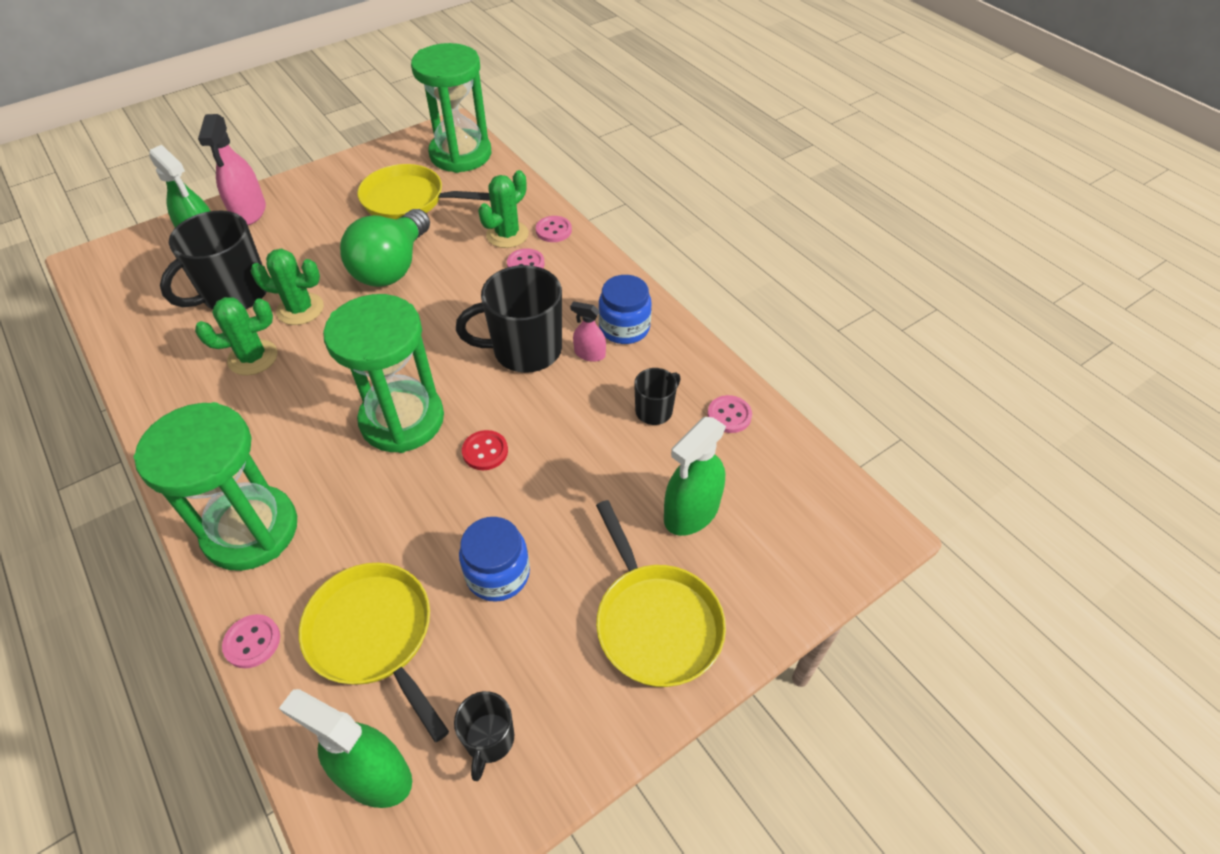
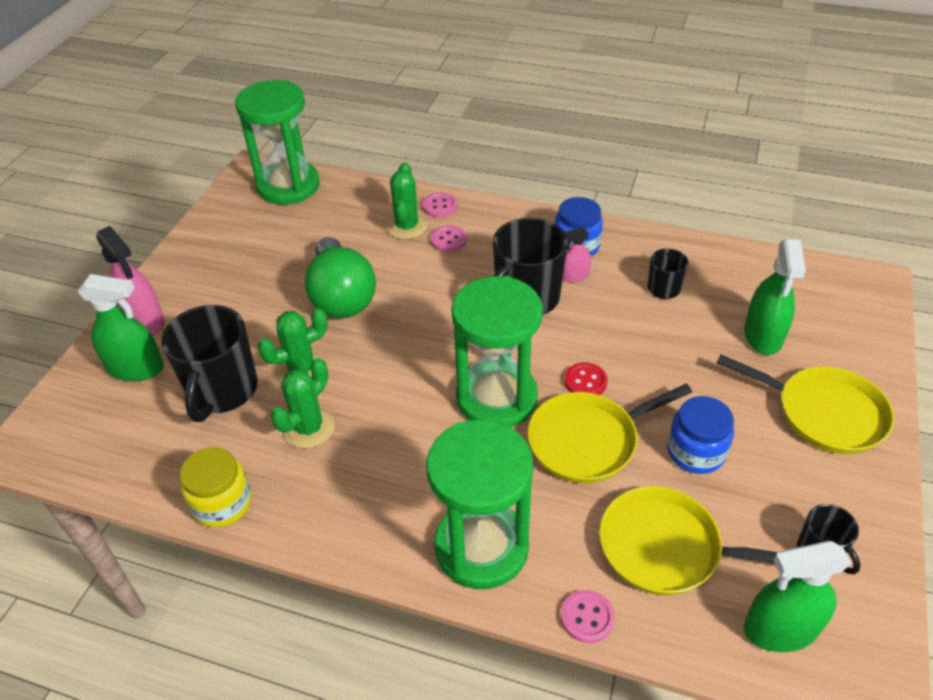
camera: 35 degrees left, 5 degrees down
(142, 377) = (222, 503): none -> yellow jar
(408, 200) = (287, 241): yellow pan -> yellow pan (588, 441)
(729, 415) = (712, 264): pink button -> none

